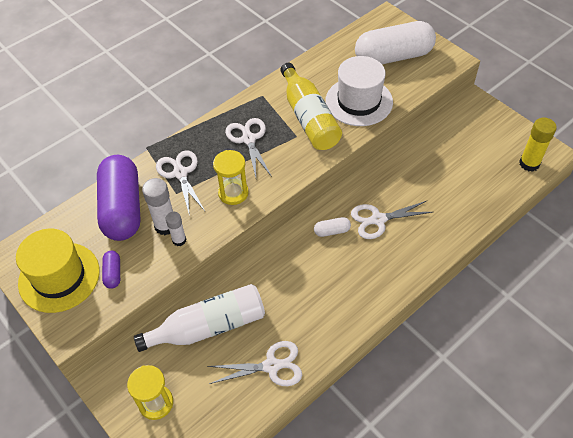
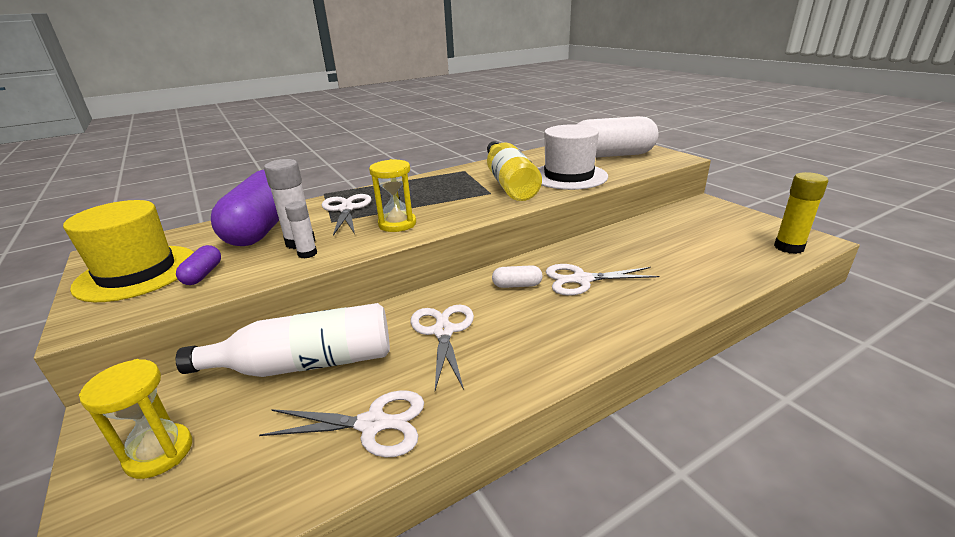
camera: 10 degrees right, 25 degrees down
(248, 139) = (436, 192): white scissors -> white scissors (443, 331)

